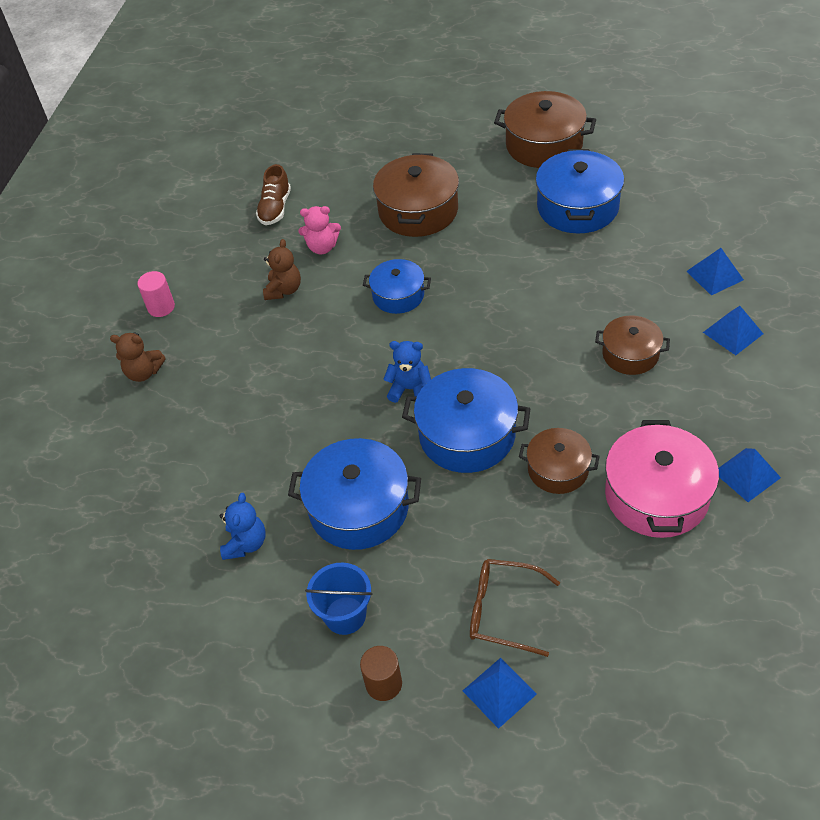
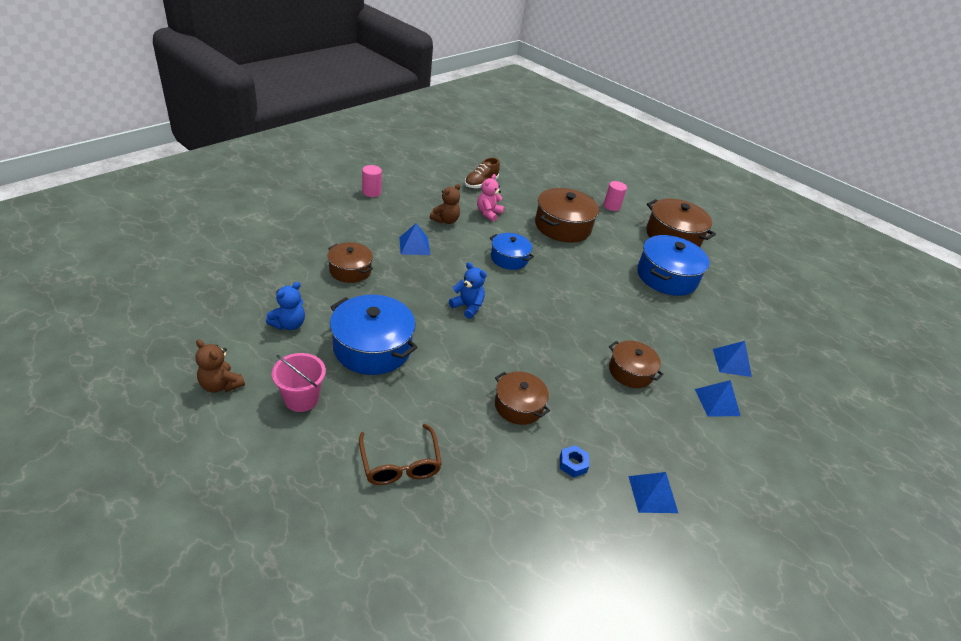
camera: 20 degrees right, 10 degrees down
(144, 372) = (329, 214): brown teddy bear -> brown teddy bear (220, 385)
(243, 431) = (350, 270): none -> brown pot
(322, 247) = (488, 213): pink teddy bear -> pink teddy bear turned 90 degrees clockwise
(345, 615) = (301, 399): blue bucket -> pink bucket
(384, 684) = (281, 453): brown cylinder -> none
(447, 144) = (611, 206): none -> pink cylinder
(467, 435) = (478, 351): blue pot -> none
(499, 692) = (346, 511): blue pyramid -> blue pyramid (414, 246)
(503, 611) = (400, 463): brown glasses -> brown glasses turned 150 degrees counterclockwise
(656, 495) = (573, 464): pink pot -> blue nut

